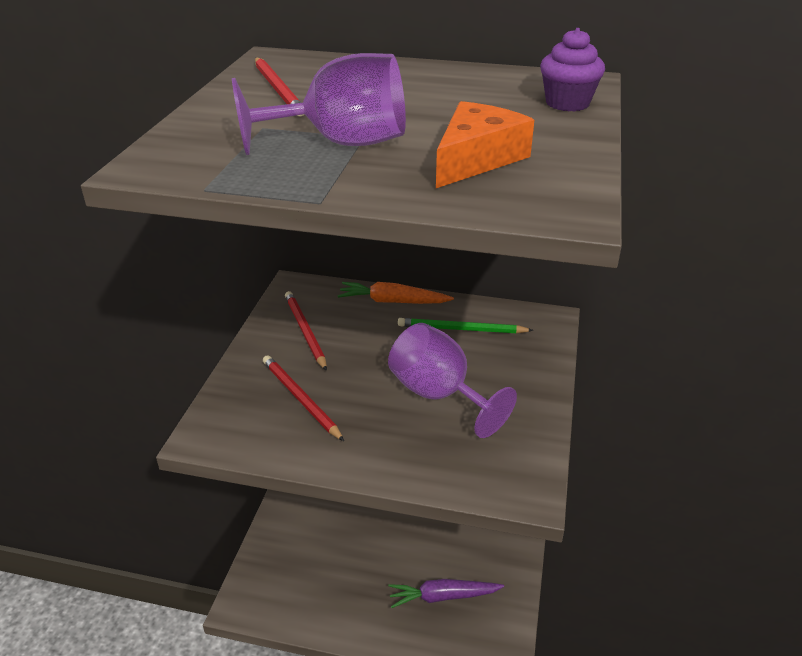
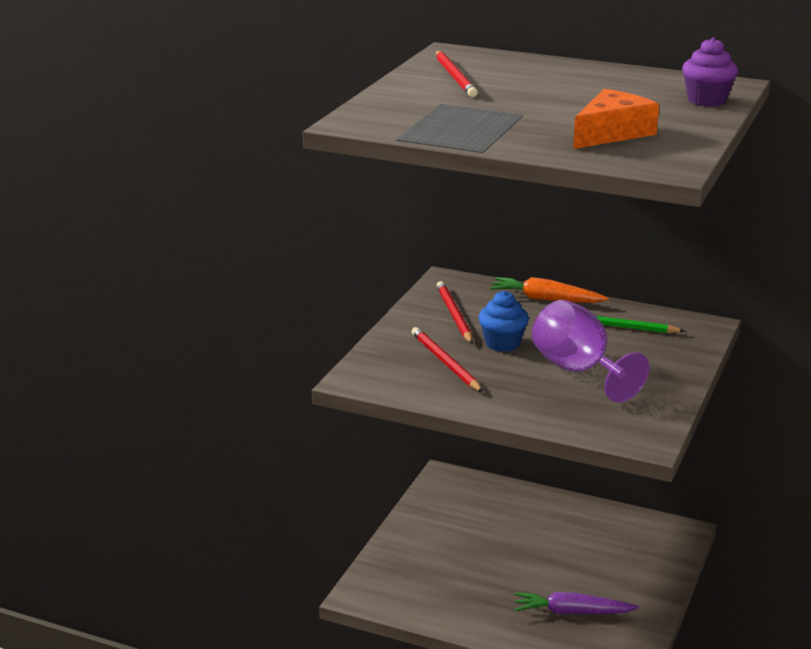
camera: 10 degrees right, 10 degrees down
(341, 143) = (504, 117): purple goblet -> none
(357, 365) = (502, 343): none -> blue cupcake

